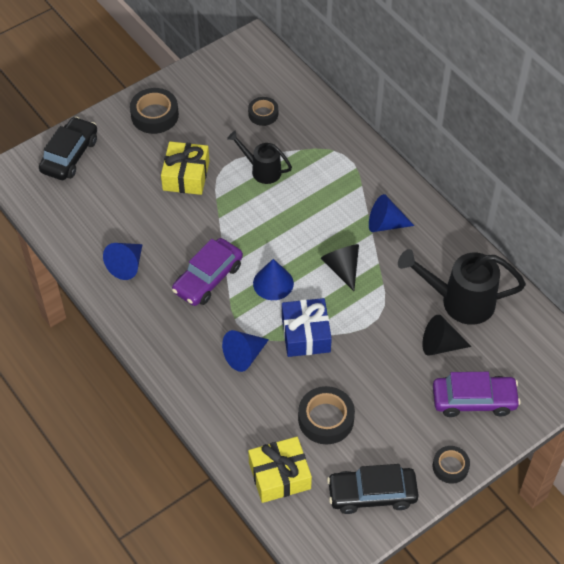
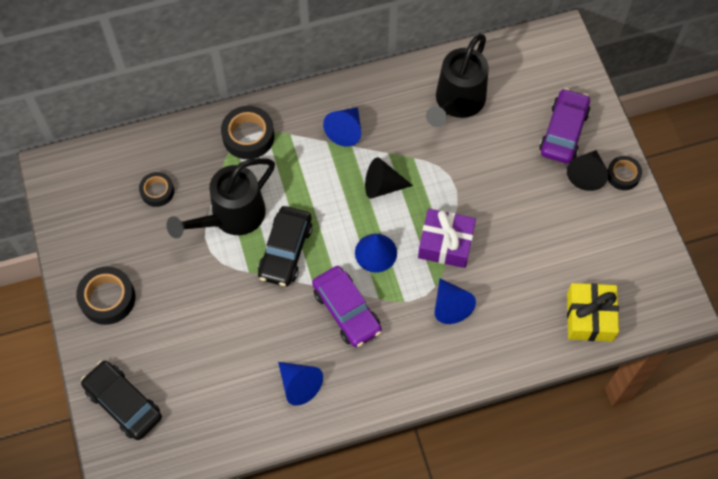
camera: 70 degrees left, 10 degrees up
(186, 175) = (206, 292): yellow gift -> none
(262, 170) = (231, 217): black watering can -> black watering can, size x1.66
(305, 334) = (445, 243): blue gift -> purple gift
(326, 419) = (543, 258): black tape -> black tape (248, 136)
(372, 494) = (631, 247): black car -> black car (285, 251)
(440, 345) = (498, 136): black cone -> black cone (586, 174)

